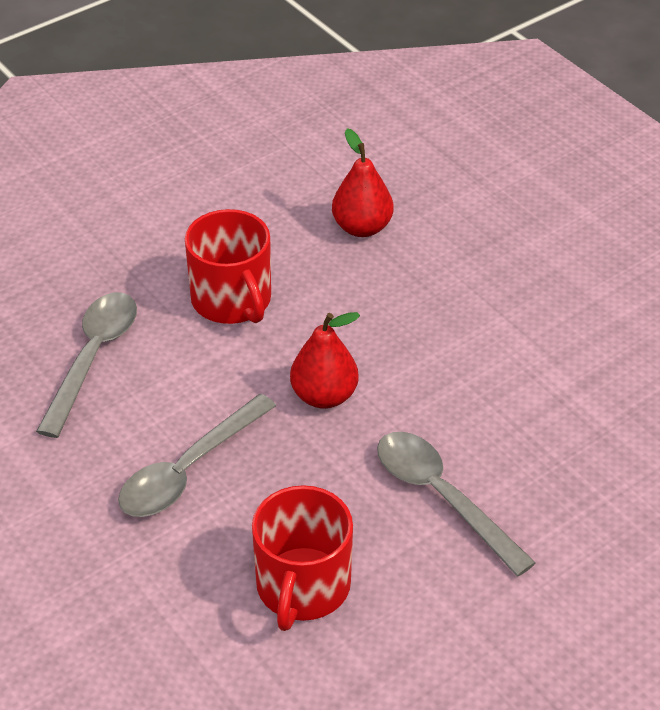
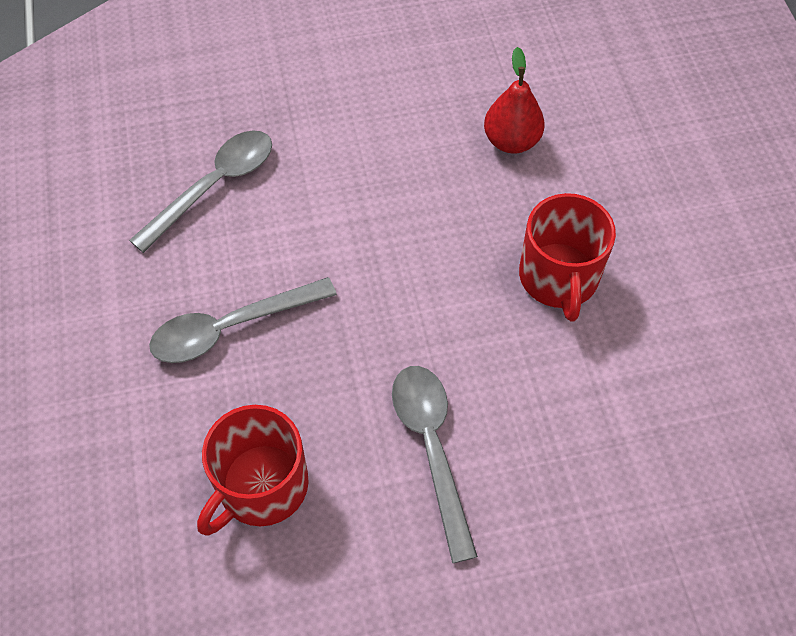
camera: 25 degrees right, 15 degrees up
(232, 300) = (359, 173): red mug -> red mug (559, 278)
(324, 396) = (385, 300): red pear -> none

